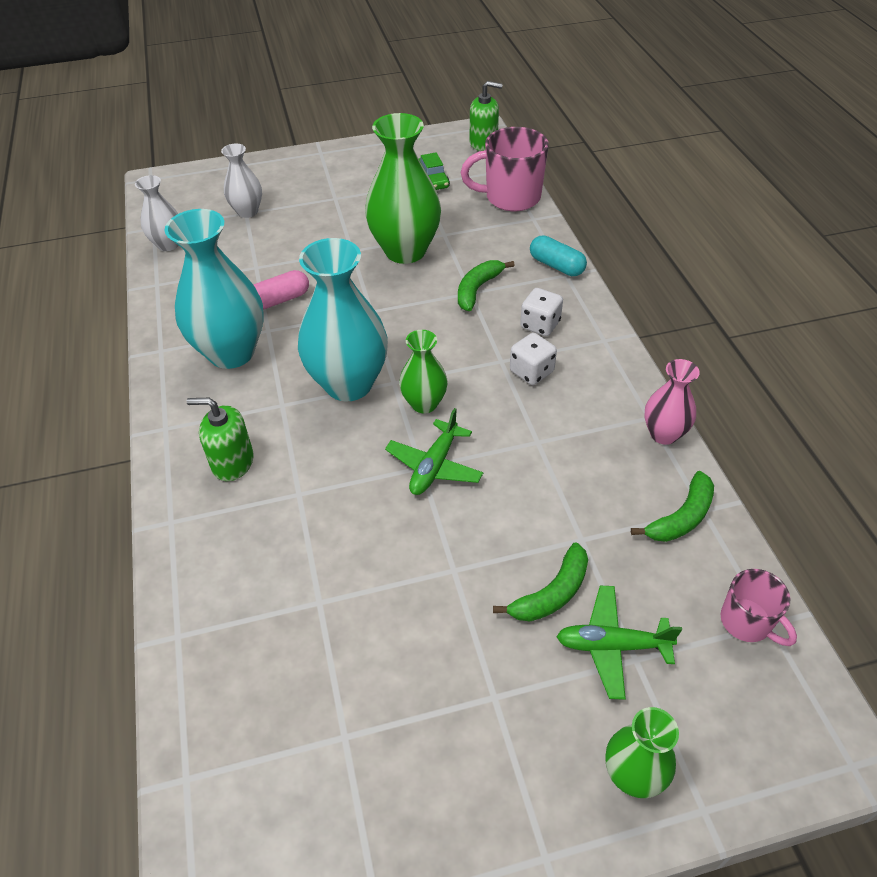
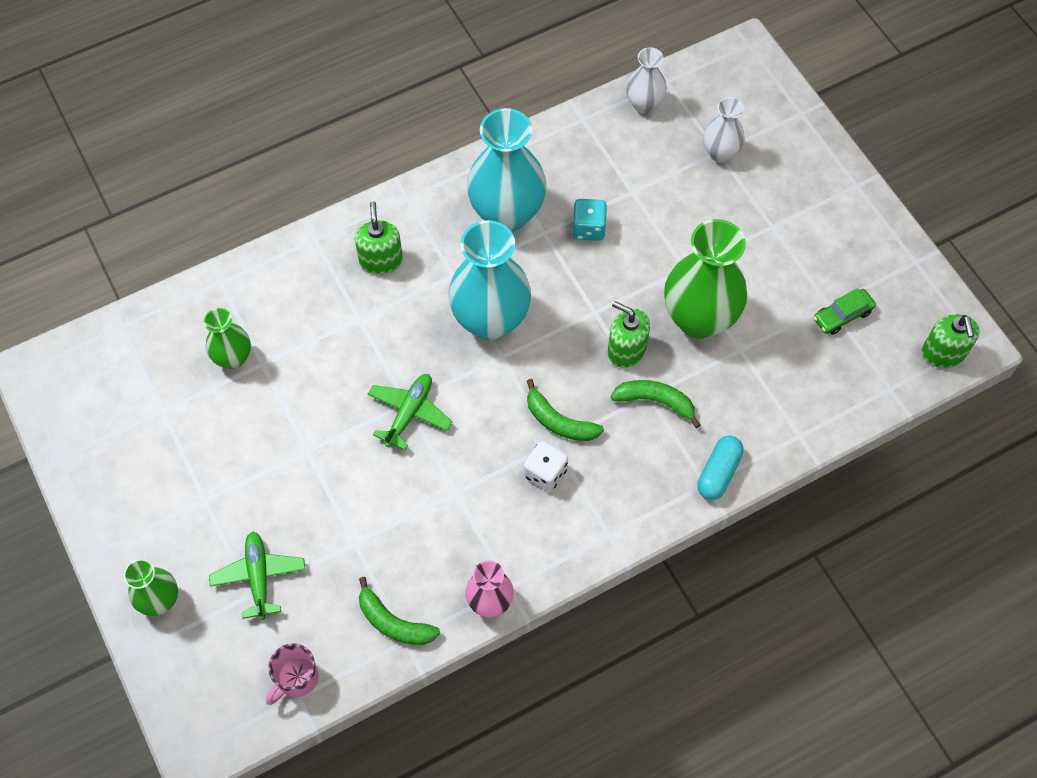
camera: 75 degrees right, 15 degrees up
(279, 300) = (588, 228): pink capsule -> turquoise dice
(419, 298) = (626, 350): none -> green soap dispenser
(424, 403) = (481, 388): green vase -> green vase (233, 358)
(434, 466) = (409, 413): green plane -> green plane turned 105 degrees clockwise
(511, 197) = (833, 405): pink mug -> none
(540, 325) = (616, 470): white dice -> none
(551, 593) = (298, 526): green banana -> green banana (558, 421)

